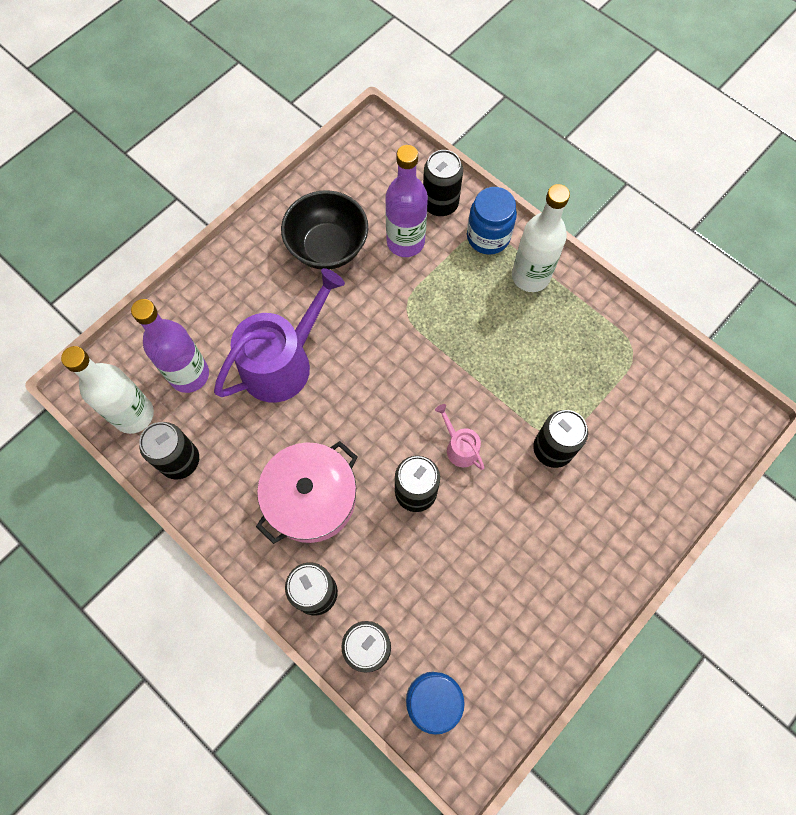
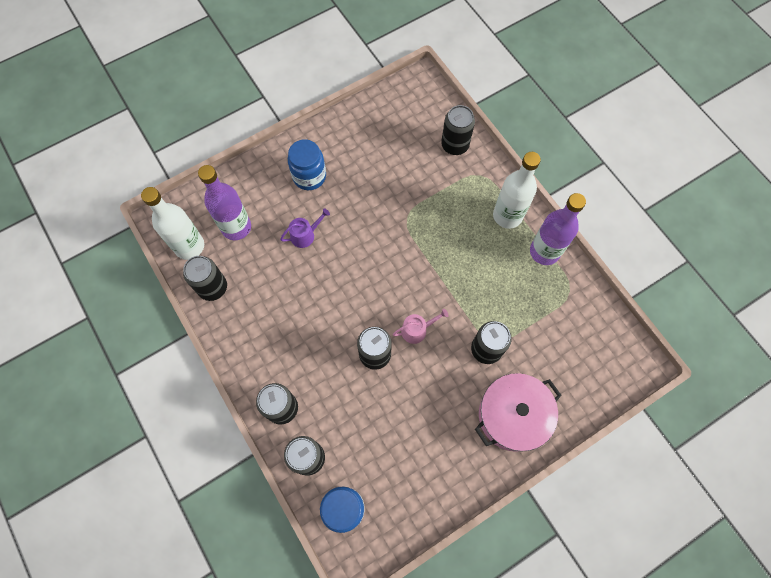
camera: 15 degrees right, 0 degrees up
(283, 362) = (305, 235): purple watering can -> purple watering can, size x0.45
(311, 498) = (298, 339): pink pot -> pink pot (513, 415)
(328, 247) = (362, 158): black bowl -> none
(405, 242) = (420, 167): purple bottle -> purple bottle (544, 251)
(460, 447) = (417, 330): pink watering can -> pink watering can turned 90 degrees clockwise
(488, 237) = (484, 178): blue jar -> blue jar (309, 176)

